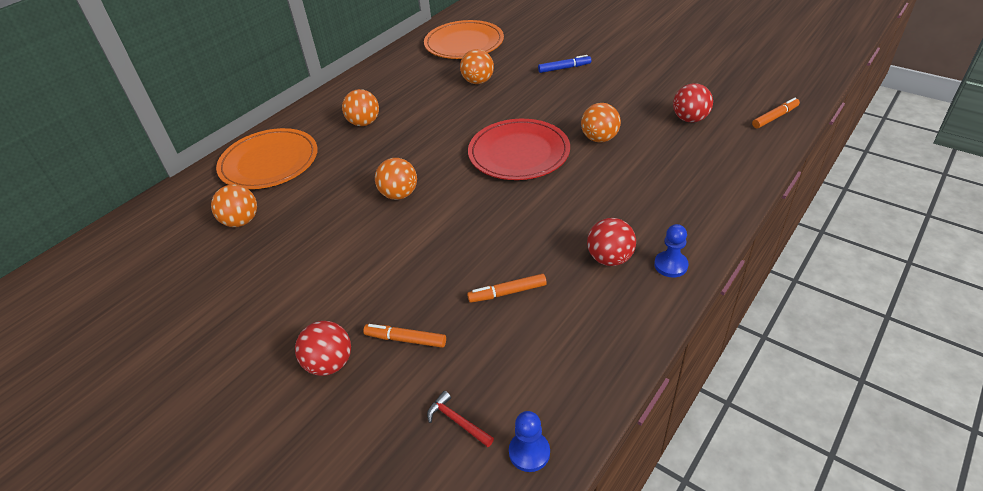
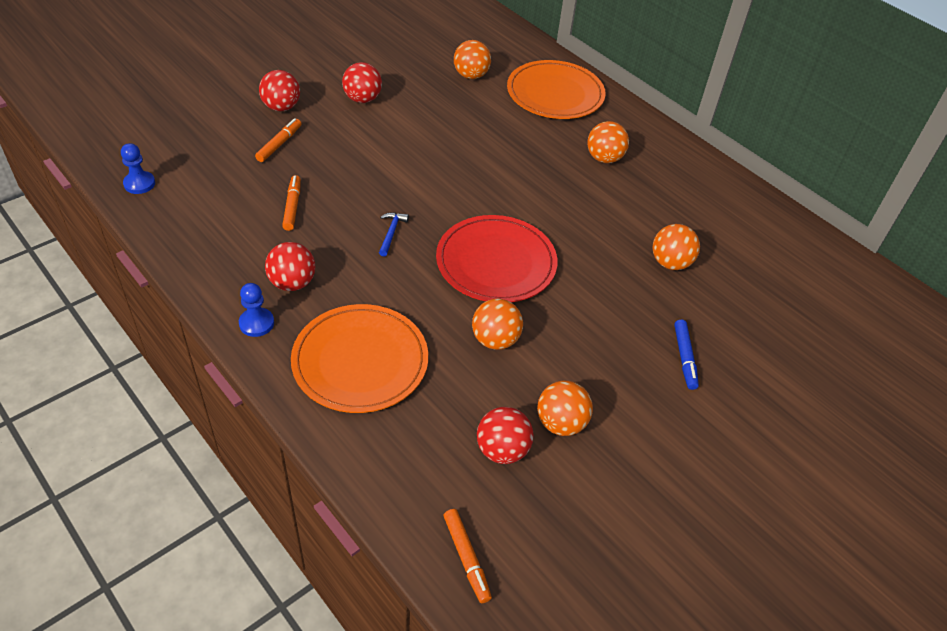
camera: 95 degrees right, 5 degrees up
(299, 294) = (362, 99): none -> red ball
(399, 194) = (463, 165): orange ball -> orange ball (561, 423)
(457, 421) = (189, 156): red hammer -> none
(464, 43) = (784, 271): orange plate -> orange plate (360, 361)
(512, 216) = (391, 233): none -> blue hammer

